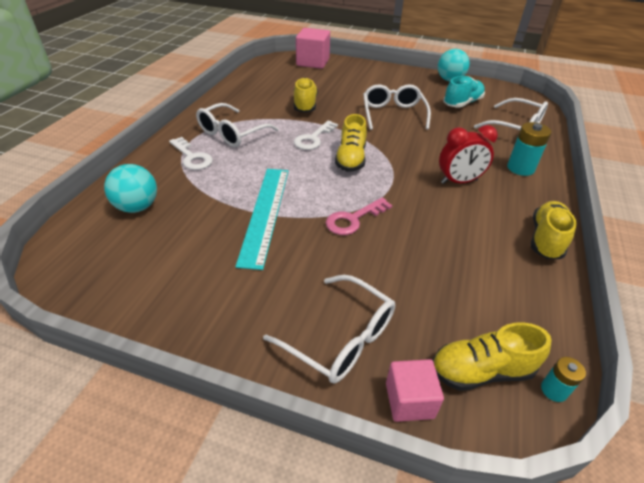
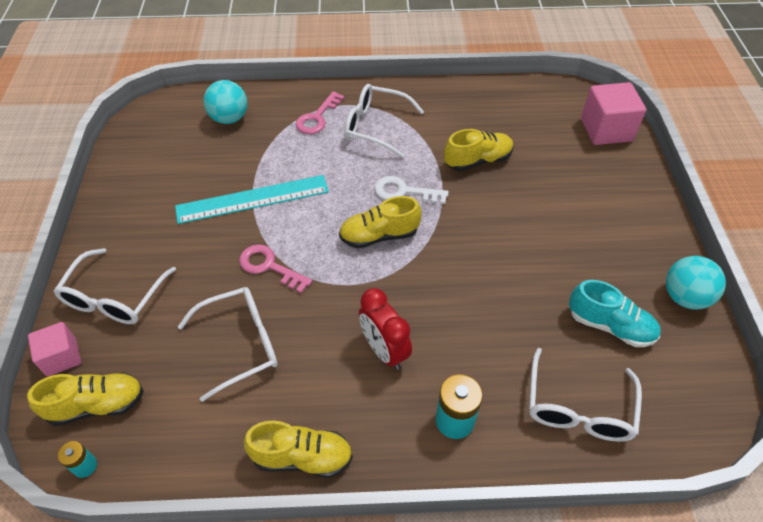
camera: 70 degrees right, 10 degrees up
(192, 157) = (317, 118): white key -> pink key
(393, 114) = (514, 250): white glasses -> white glasses (240, 344)
(481, 371) = (97, 405): yellow shoe -> yellow shoe turned 105 degrees clockwise

